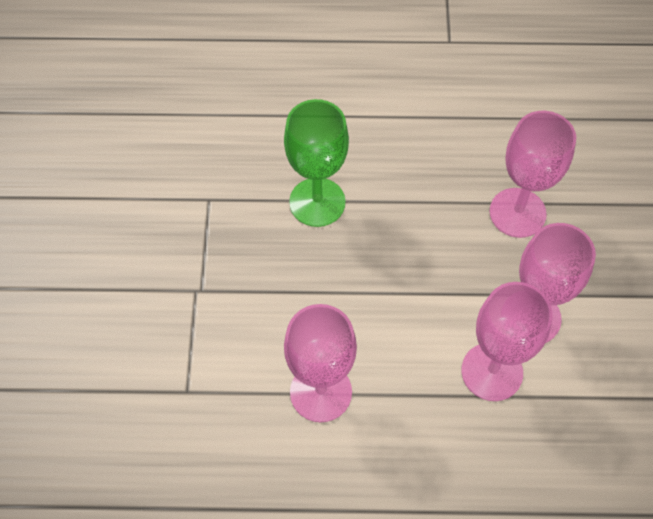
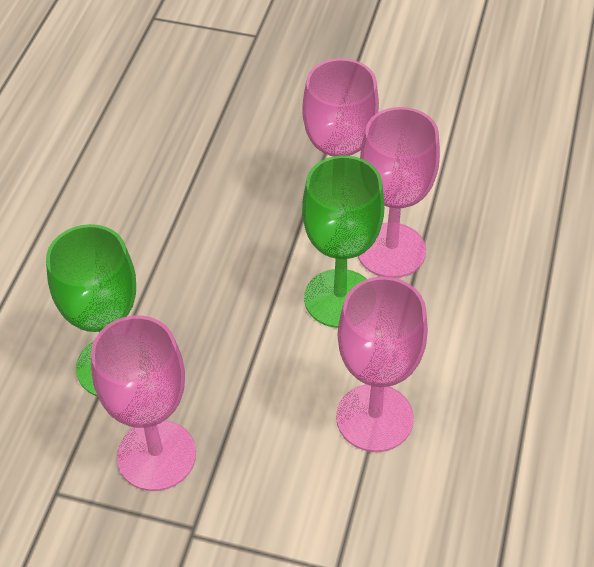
camera: 75 degrees left, 10 degrees down
(427, 342) = (339, 298): none -> green goblet
(517, 213) = (207, 179): pink goblet -> pink goblet (156, 455)

